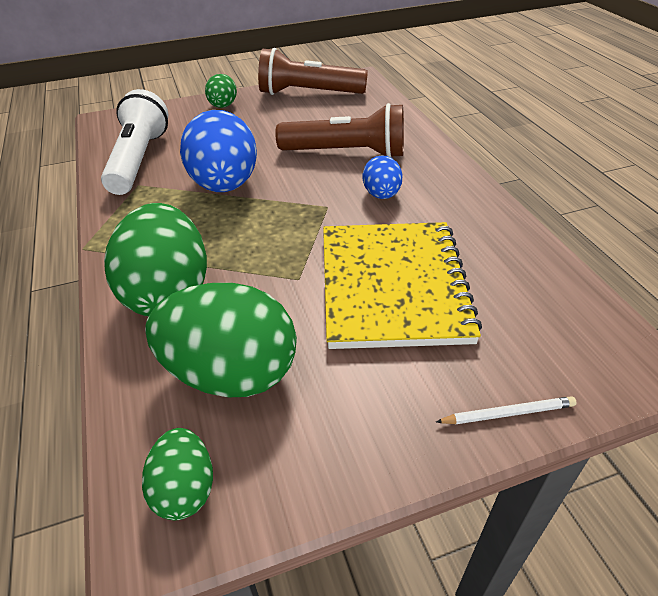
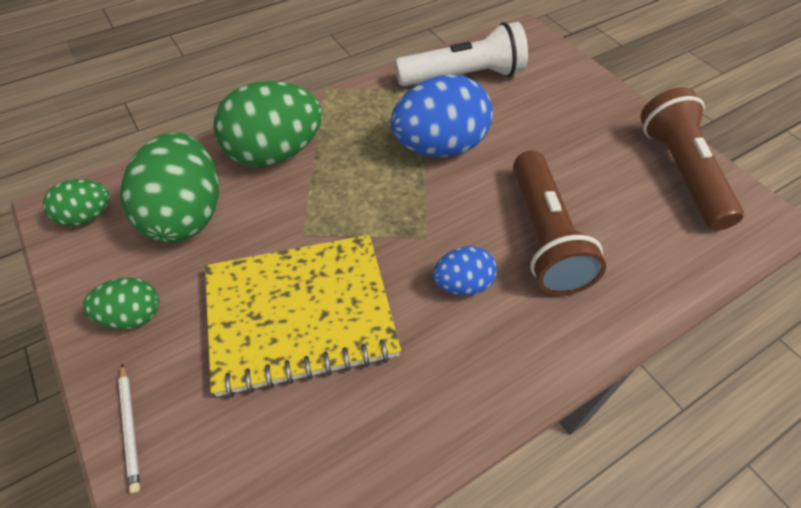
camera: 75 degrees right, 10 degrees up
(223, 106) = (600, 104): green egg -> green egg (132, 316)

